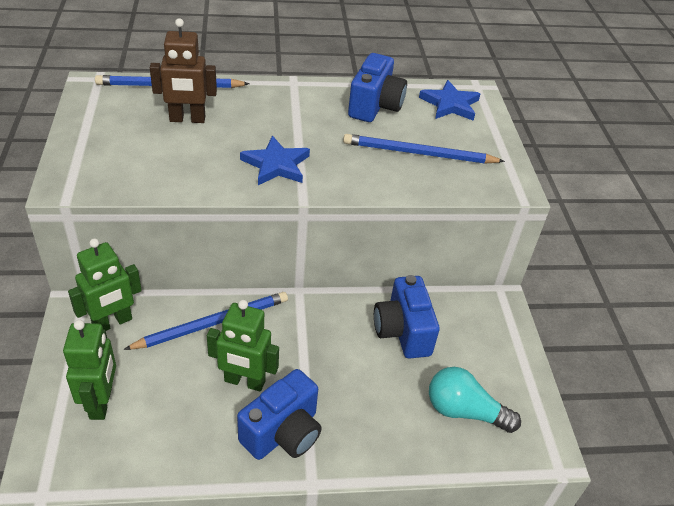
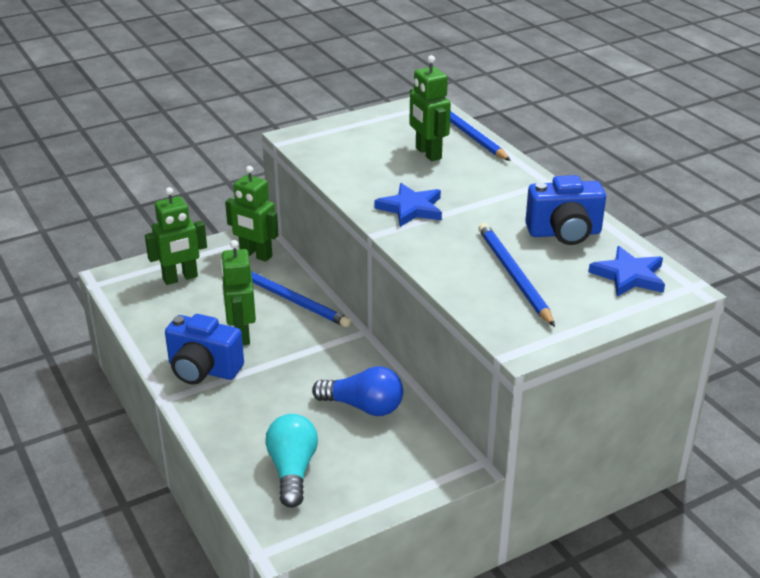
camera: 70 degrees right, 10 degrees down
(187, 119) = (428, 153): brown robot -> green robot
(402, 331) = (363, 407): blue camera -> blue light bulb

